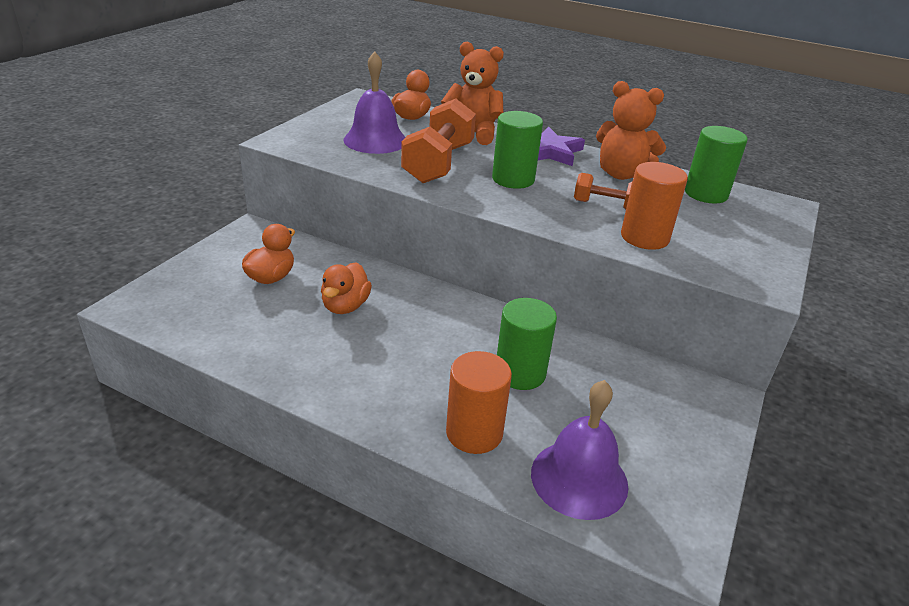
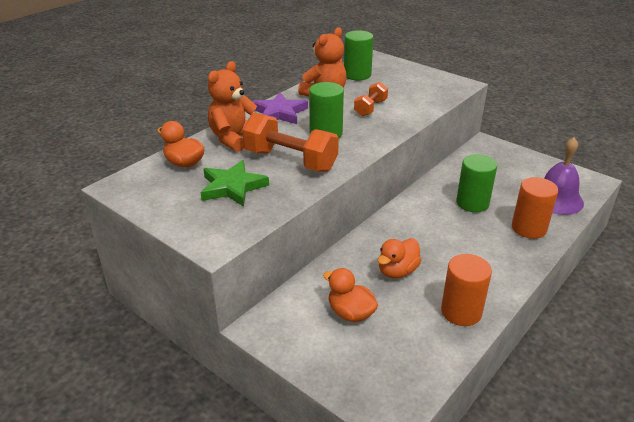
camera: 75 degrees left, 0 degrees up
(345, 306) = (397, 271): orange duck -> orange duck turned 105 degrees clockwise
(375, 140) = (232, 187): purple bell -> green star
(644, 237) = (413, 104): orange cylinder -> orange cylinder (461, 312)

